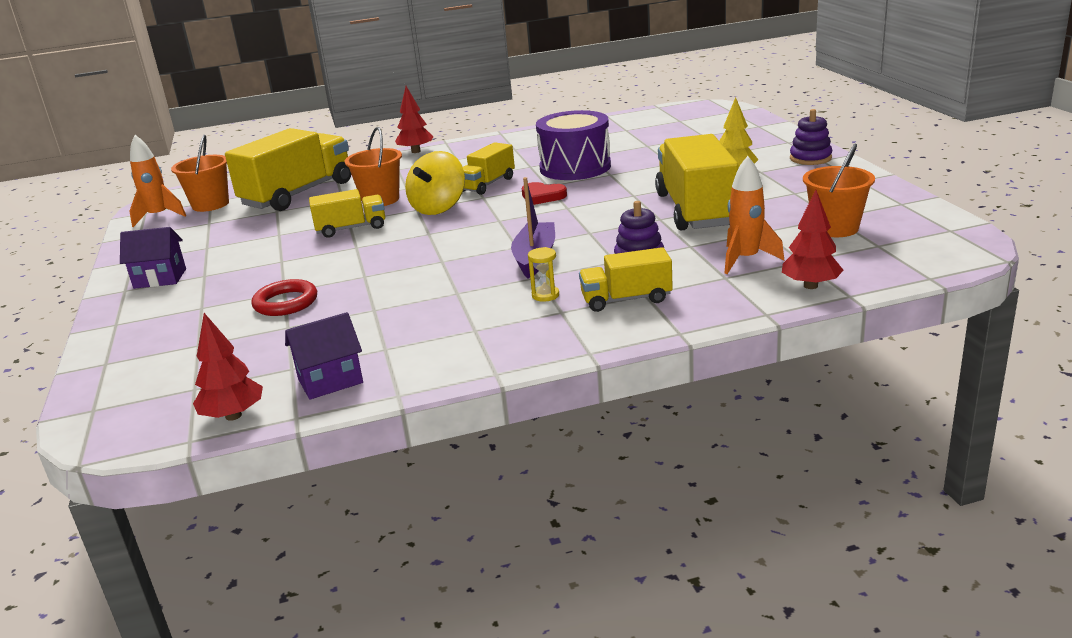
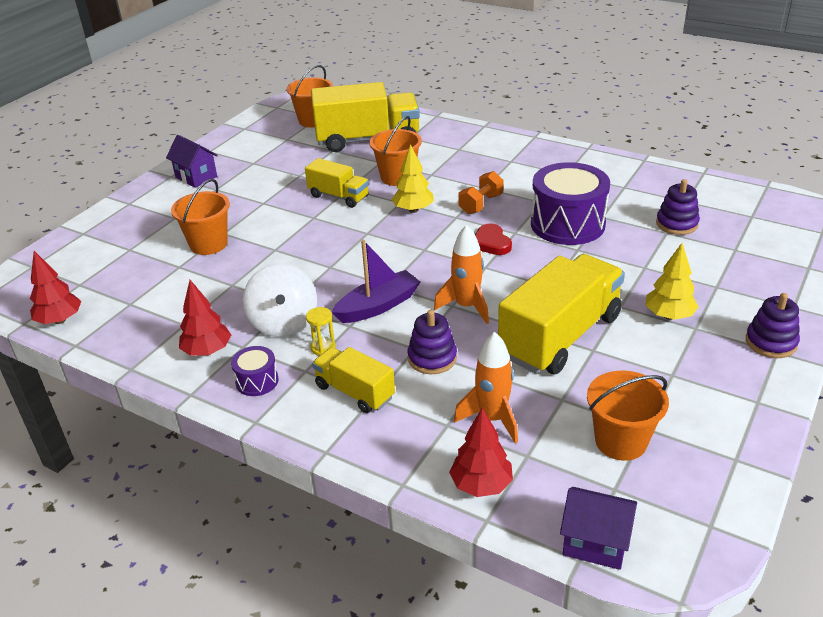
camera: 45 degrees right, 10 degrees up
(159, 216) = (276, 116): orange rocket -> orange rocket (467, 307)
(286, 303) = (208, 244): red ring -> orange bucket
(330, 381) = (126, 329): purple house -> purple house (595, 543)
(416, 151) = (500, 135): red tree -> red tree (207, 351)
(439, 208) = (413, 210): yellow spinning top -> yellow tree
(479, 302) = (284, 323): none -> white spinning top
(487, 184) = (481, 204): yellow truck -> orange dumbbell
(536, 336) = (257, 381): none -> purple drum
(644, 140) = (677, 224): none -> purple stacking toy

